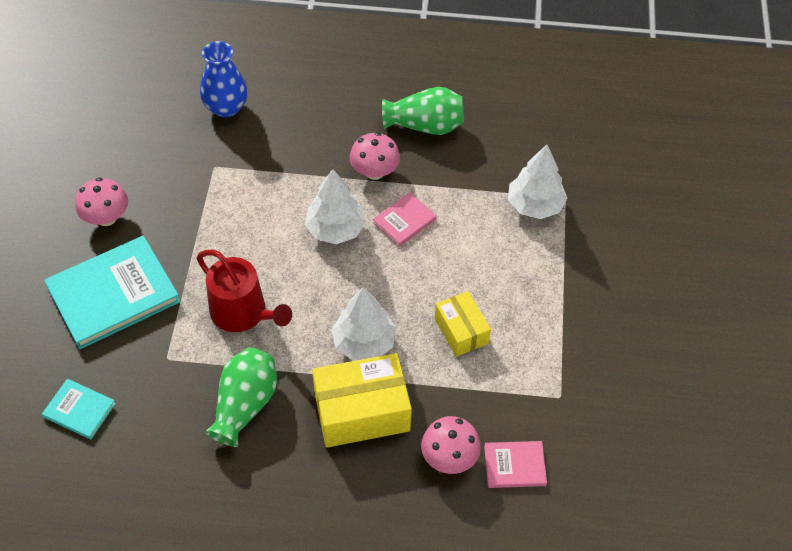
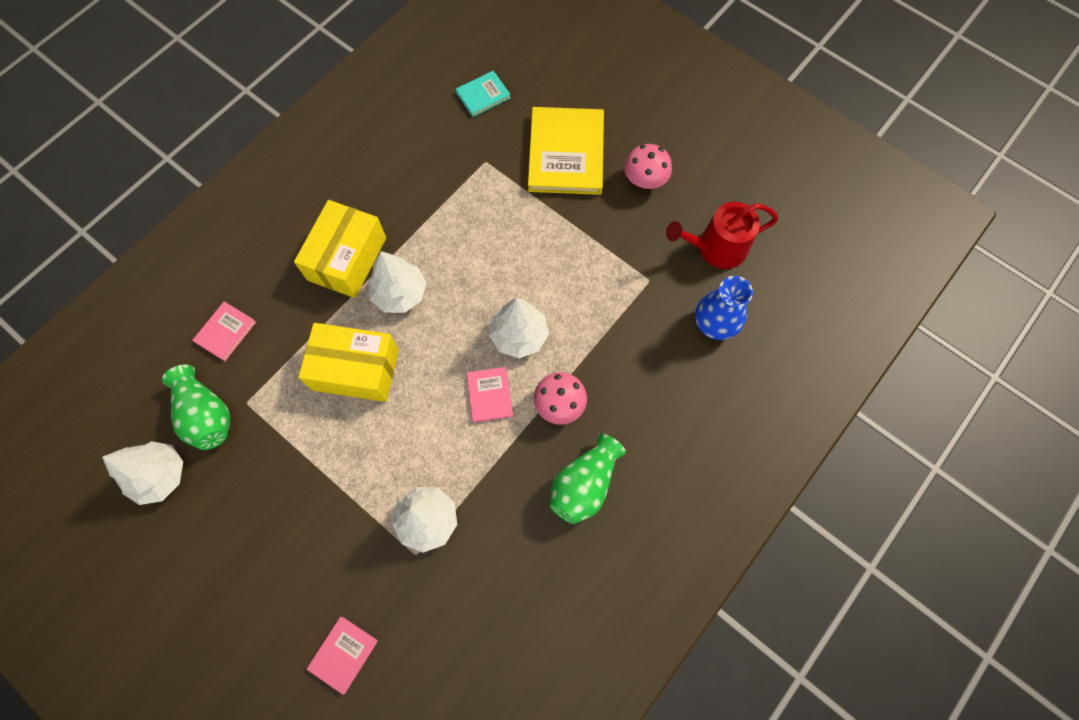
camera: 125 degrees right, 15 degrees up
(113, 294) = (566, 153): turquoise book -> yellow book
(243, 313) = (488, 227): red watering can -> red watering can (716, 248)
(245, 404) = (411, 190): green vase -> green vase (207, 415)
(449, 457) = (268, 293): pink mushroom -> none
(461, 331) = (356, 369): yellow box -> yellow box, size x1.65
(667, 201) = (343, 654): none -> pink book
(673, 418) = (160, 475): none -> white tree

